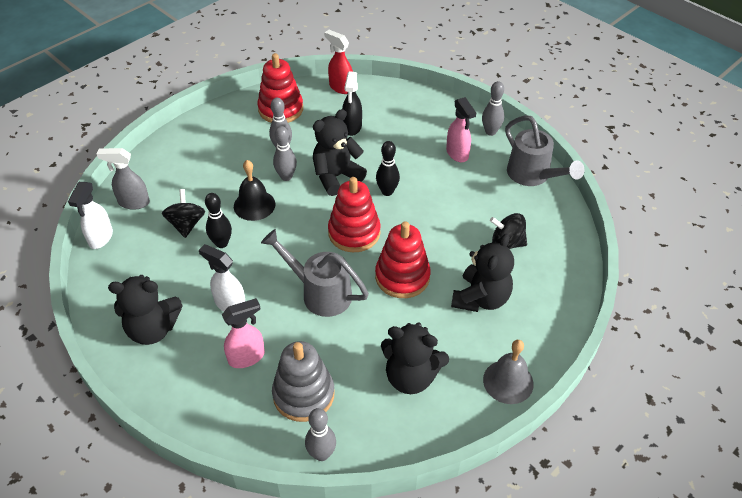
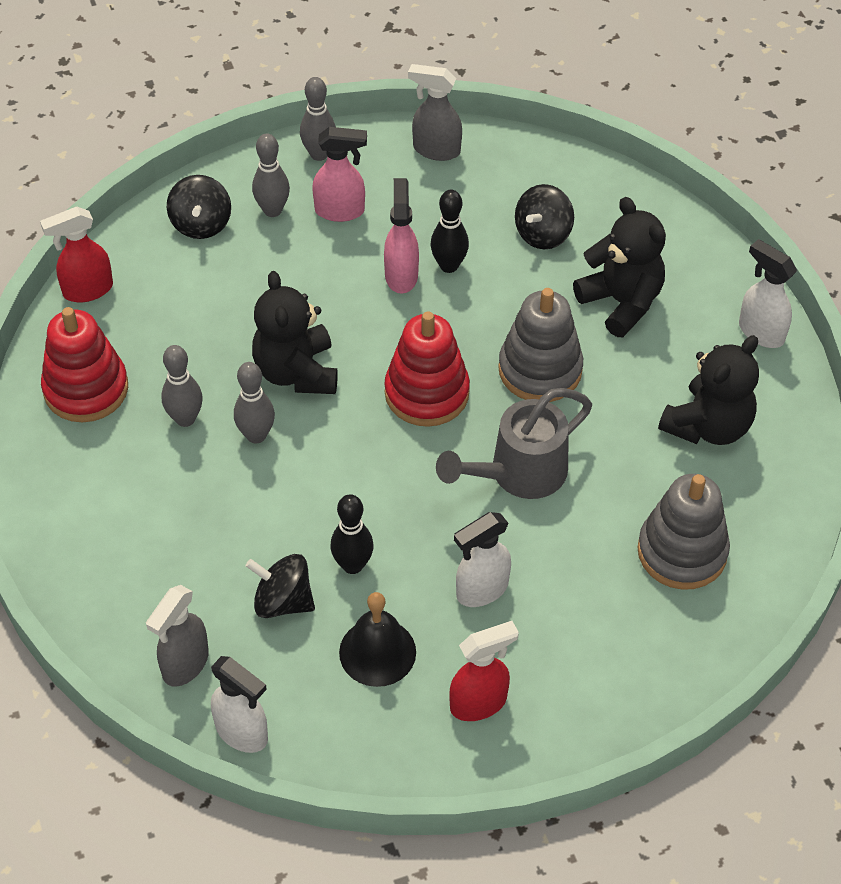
camera: 65 degrees left, 5 degrees up
(153, 329) = (479, 703): black teddy bear -> red spray bottle
(247, 357) = (589, 598): pink spray bottle -> pink spray bottle (401, 275)
(254, 205) = (294, 497): black bell -> black bell (377, 652)
(321, 454) = (780, 563): grey bowling pin -> grey bowling pin (272, 210)
(352, 127) = (197, 311): black spray bottle -> none
(387, 192) = (367, 323): black bowling pin -> black bowling pin (449, 265)
(402, 277) = (540, 370): red stacking toy -> grey stacking toy
(409, 108) = (201, 224): none -> black spinning top
(508, 381) = (760, 332): grey bell -> white spray bottle
(532, 175) = (436, 150): grey watering can -> grey spray bottle

